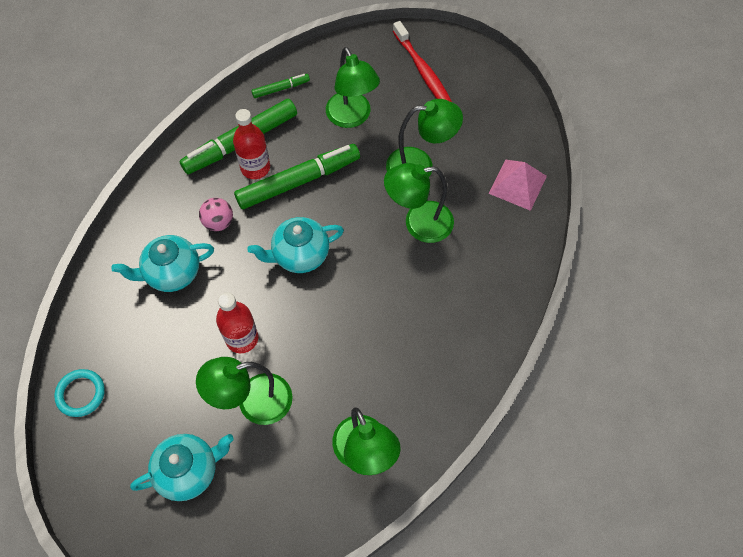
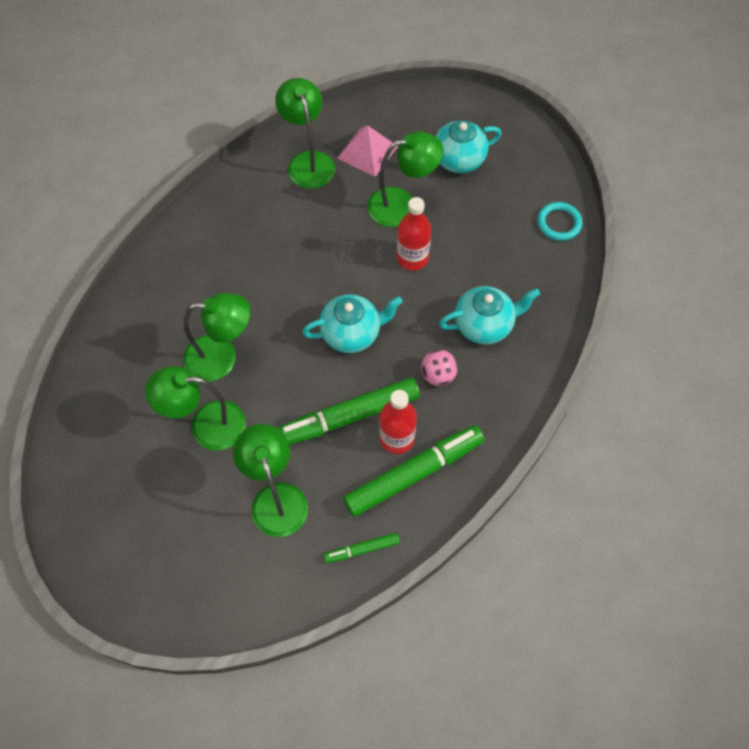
camera: 175 degrees left, 0 degrees up
(423, 72) = (173, 560): red toothbrush -> none
(517, 184) = (101, 393): pink pyramid -> pink pyramid (367, 152)

